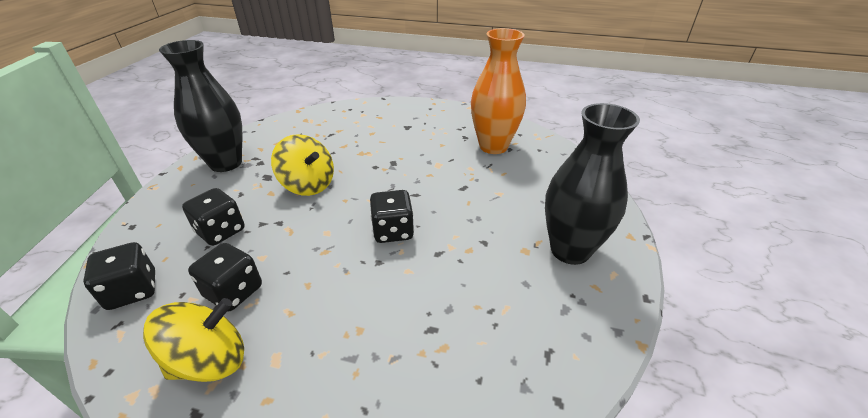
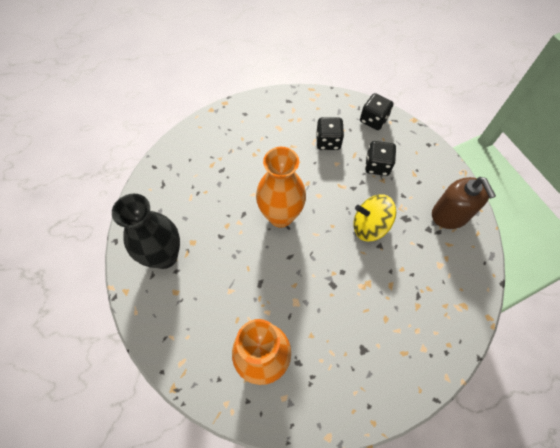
camera: 150 degrees right, 25 degrees up
(210, 360) = (303, 115): yellow spinning top -> none
(226, 163) = (450, 215): black vase -> brown soap dispenser
(393, 231) = (280, 216): black dice -> orange vase

